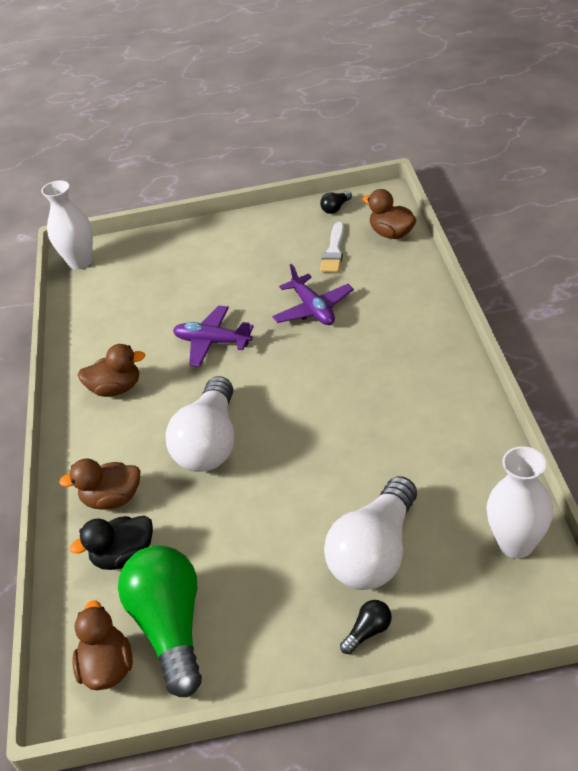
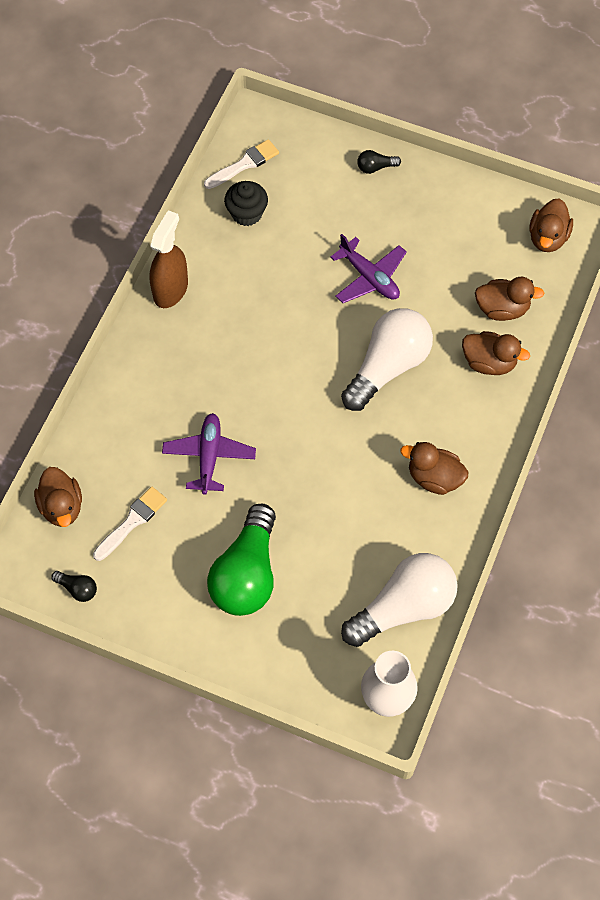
camera: 155 degrees left, 20 degrees up
(124, 556) = (502, 309): black duck -> brown duck
(171, 626) = (495, 240): green light bulb -> green light bulb (246, 574)
(212, 342) = (321, 477): purple plane -> purple plane (369, 277)
(336, 208) = (77, 589): black light bulb -> black light bulb turned 45 degrees clockwise
(375, 552) = (333, 210): white light bulb -> white light bulb (404, 607)
(461, 495) = (246, 213): none -> black cupcake
(462, 392) = (170, 289): none -> brown spray bottle
(516, 544) = (244, 164): white vase -> white brush

